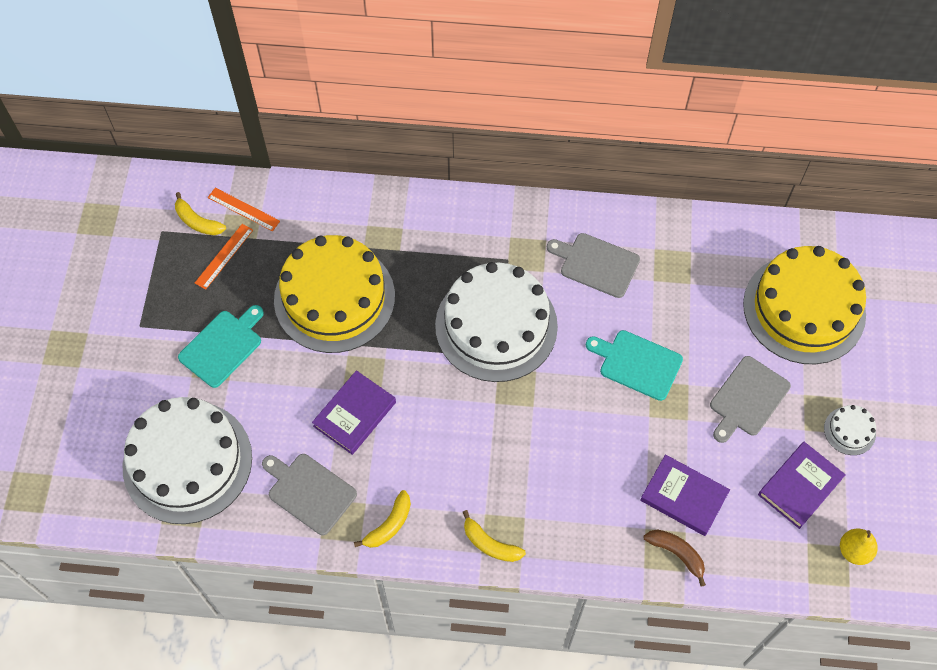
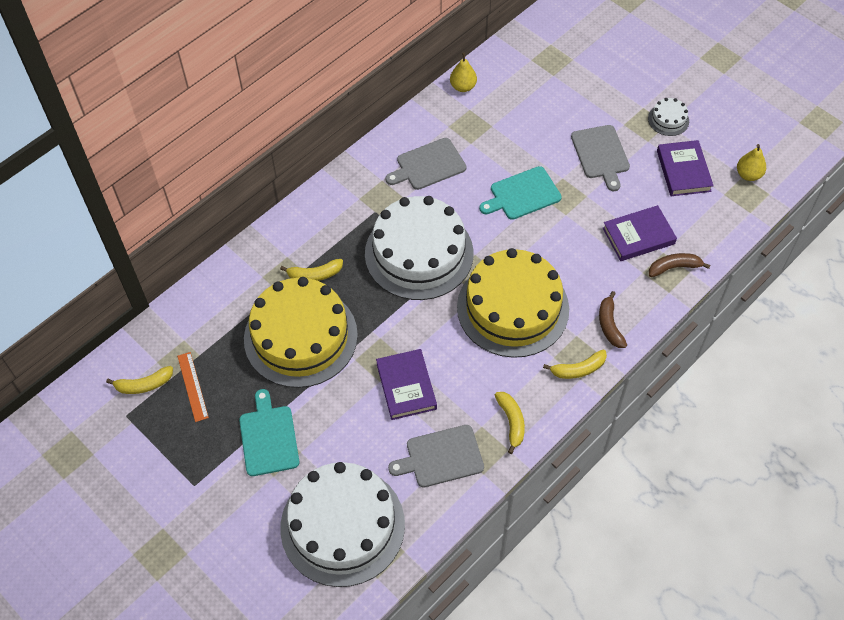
camera: 50 degrees left, 5 degrees down
(243, 209) = (166, 347): orange ruler -> none
(403, 262) = (315, 275): none -> yellow banana
(560, 539) = (609, 325): none -> brown banana
(711, 228) = (463, 87): none -> yellow pear
(804, 309) = (566, 82): yellow cake -> yellow cake (513, 308)

